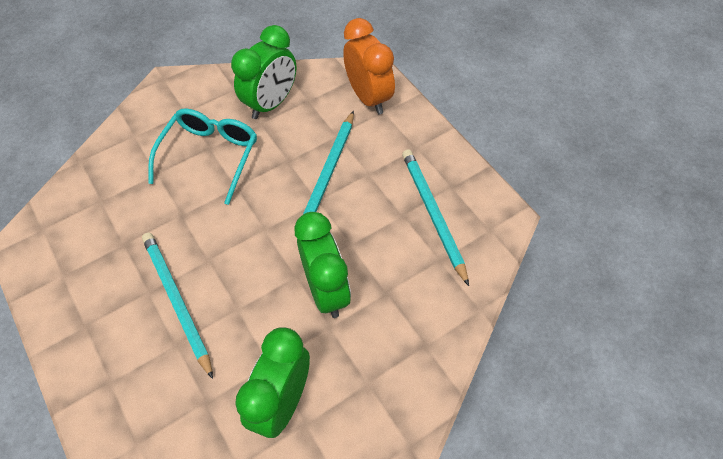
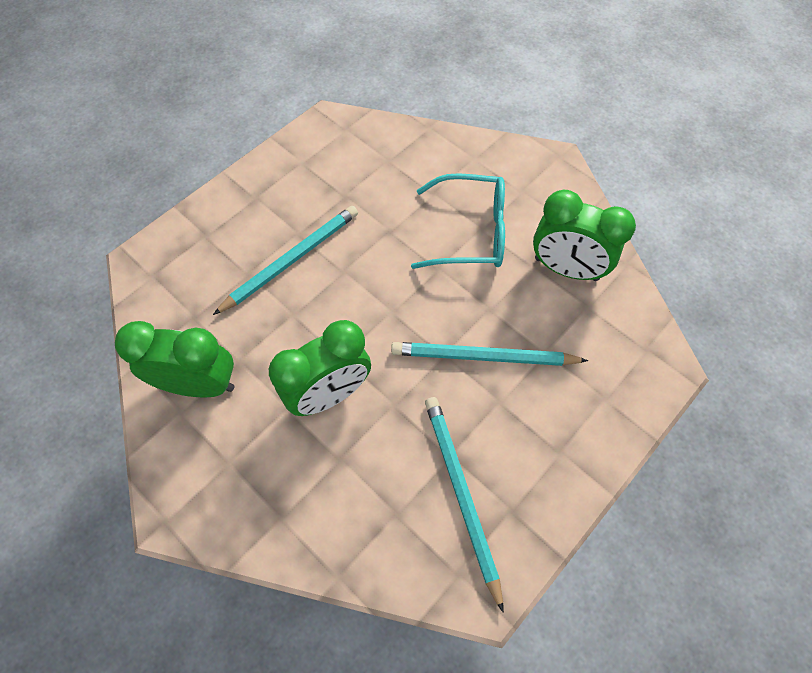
camera: 75 degrees right, 5 degrees up
(368, 98) = (620, 375): orange clock -> none
(433, 214) = (461, 494): turquoise pencil -> turquoise pencil turned 75 degrees counterclockwise

